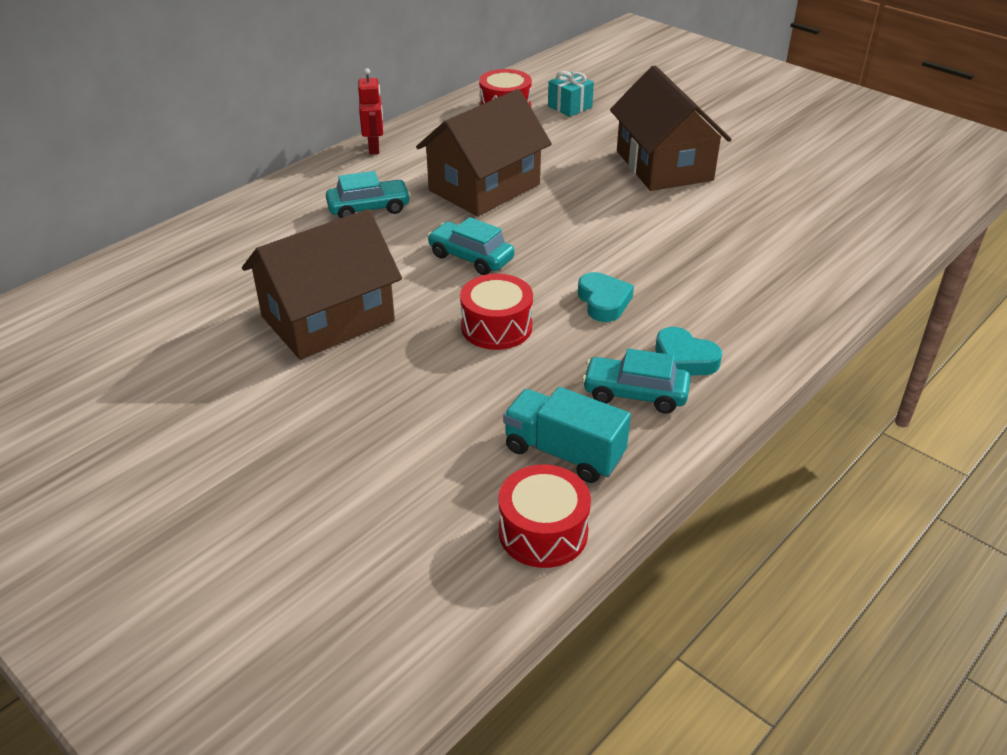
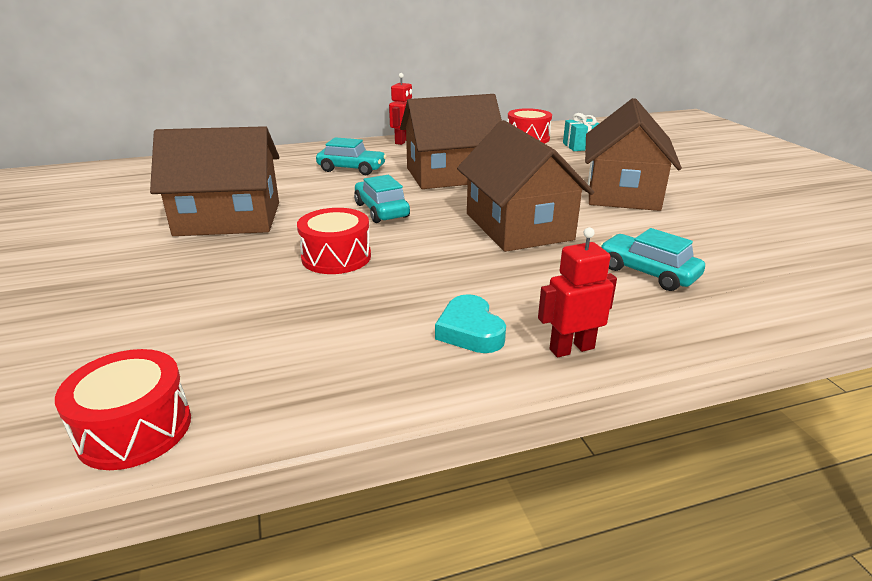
camera: 30 degrees right, 10 degrees down
(564, 452) = (253, 367): turquoise truck -> none
(603, 302) = (449, 265): turquoise heart -> none
(615, 237) = (518, 226): none -> brown house
(635, 394) = (384, 343): turquoise car -> turquoise car (647, 272)
(765, 346) = (571, 348): none -> red robot

